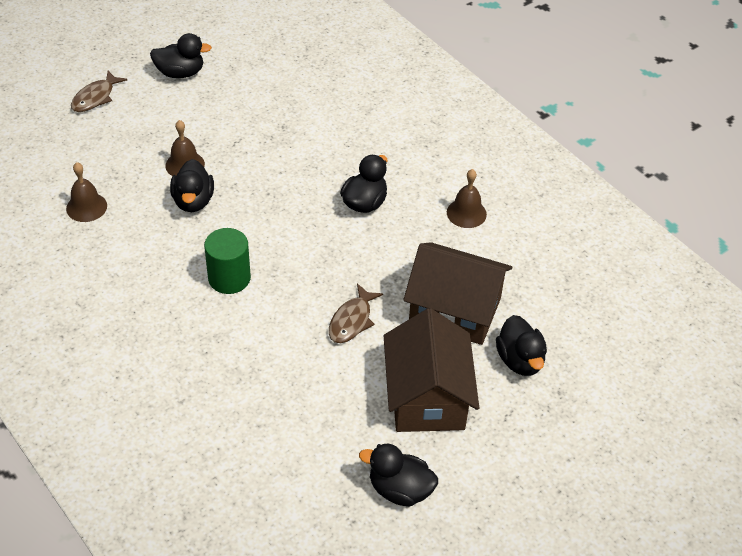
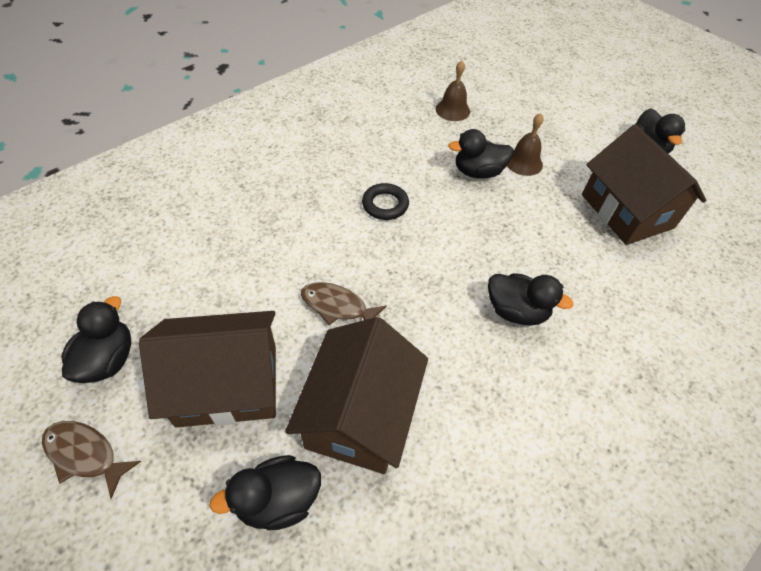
camera: 85 degrees right, 5 degrees up
(95, 97) = (586, 100): brown fish -> brown fish (85, 454)
(229, 278) = (385, 205): green cylinder -> black ring
(261, 109) = (627, 211): none -> brown house
(466, 213) = (531, 429): brown bell -> none

